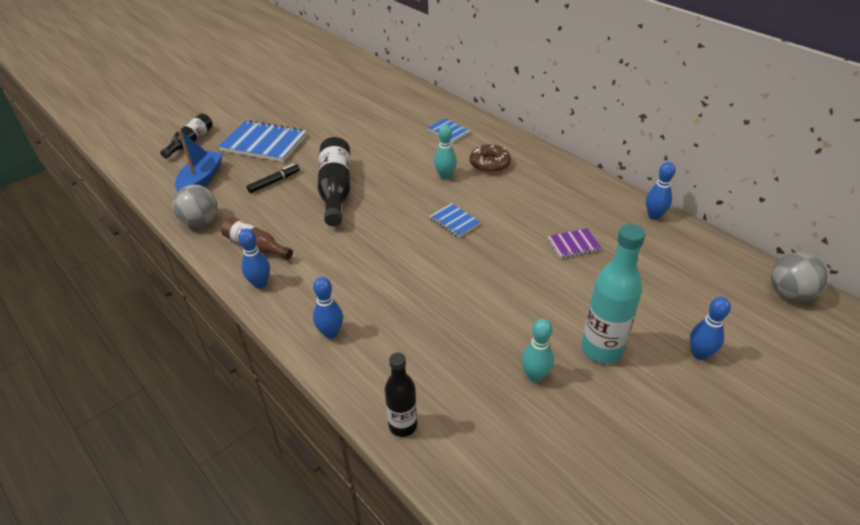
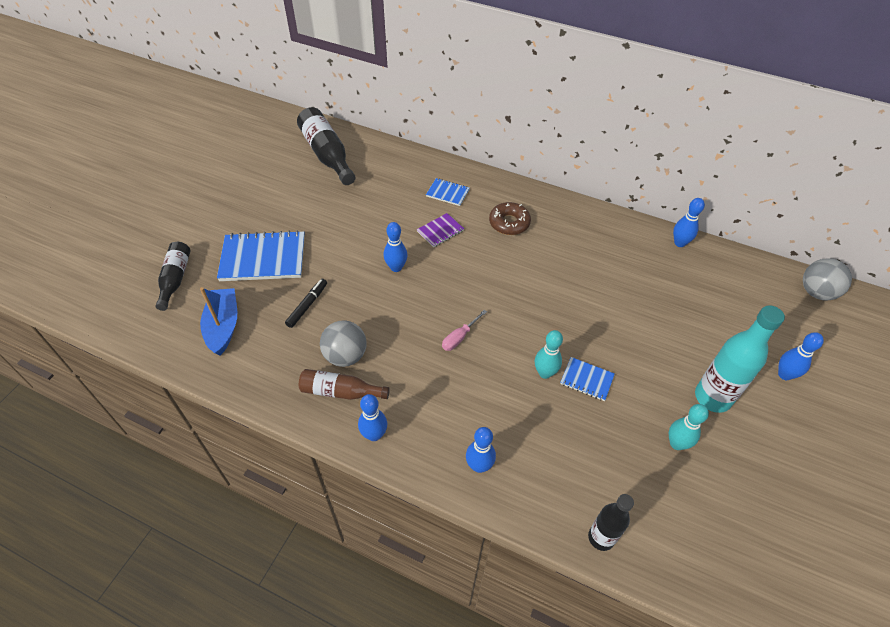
camera: 25 degrees left, 10 degrees up
(200, 222) = (259, 380): grey ball -> grey ball (345, 356)
(336, 190) = (379, 297): black bottle -> black bottle (327, 154)
(365, 173) = (396, 267): none -> blue bowling pin
(383, 235) = (459, 337): none -> pink screwdriver
(445, 176) = (476, 249): turquoise bowling pin -> turquoise bowling pin (545, 373)
(454, 221) = (516, 301): blue notebook -> blue notebook (586, 380)
(573, 245) = (632, 295): purple notebook -> purple notebook (440, 231)

